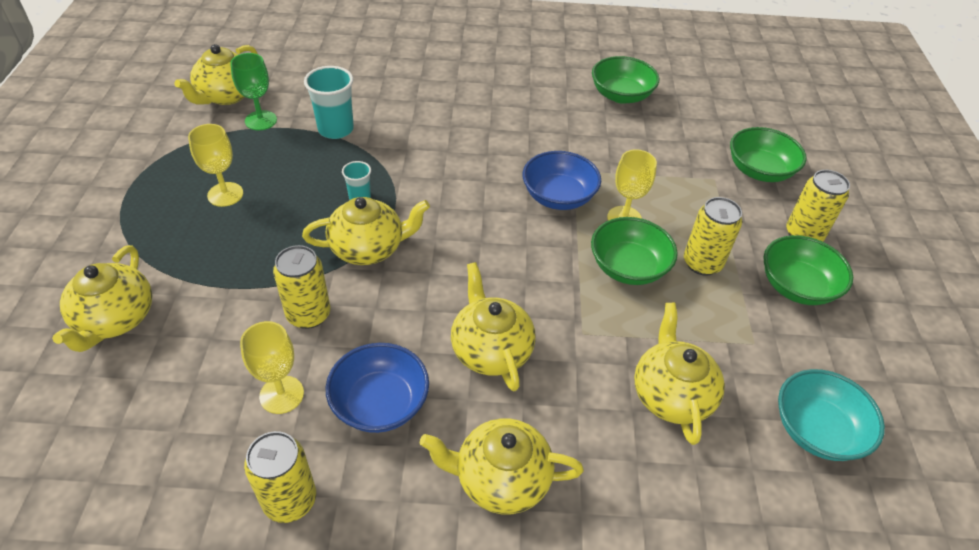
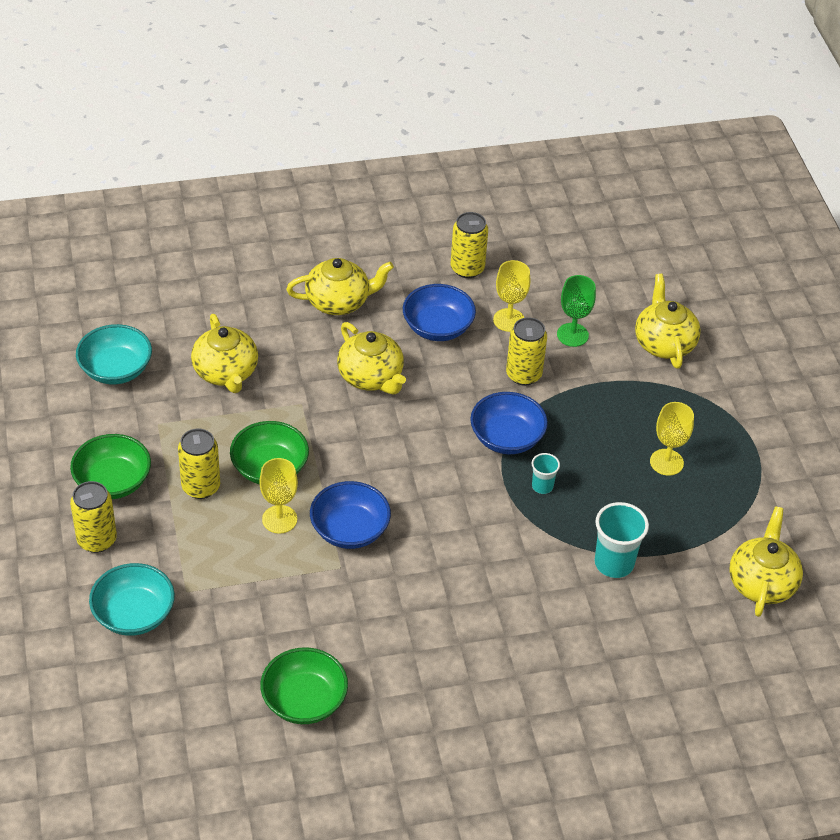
camera: 165 degrees right, 0 degrees up
(261, 120) = (699, 557): green goblet -> green goblet (572, 335)
(368, 248) = (506, 438): yellow teapot -> blue bowl
(759, 171) = (134, 614): green bowl -> turquoise bowl

